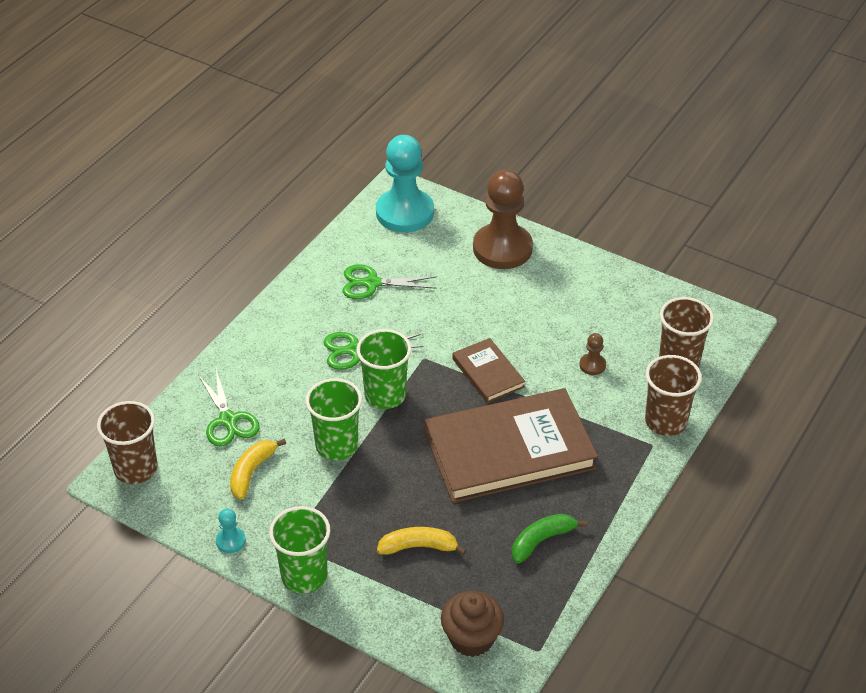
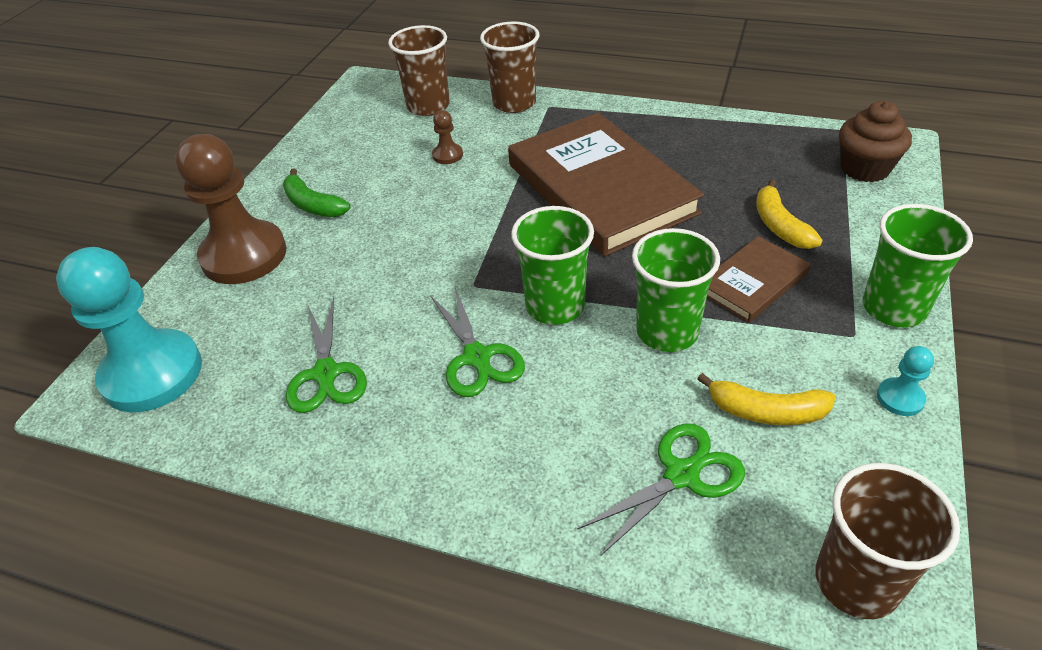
camera: 100 degrees left, 0 degrees up
(488, 373) = (483, 225): brown book -> brown book (752, 282)
(542, 540) = (711, 148): green banana -> green banana (313, 205)

